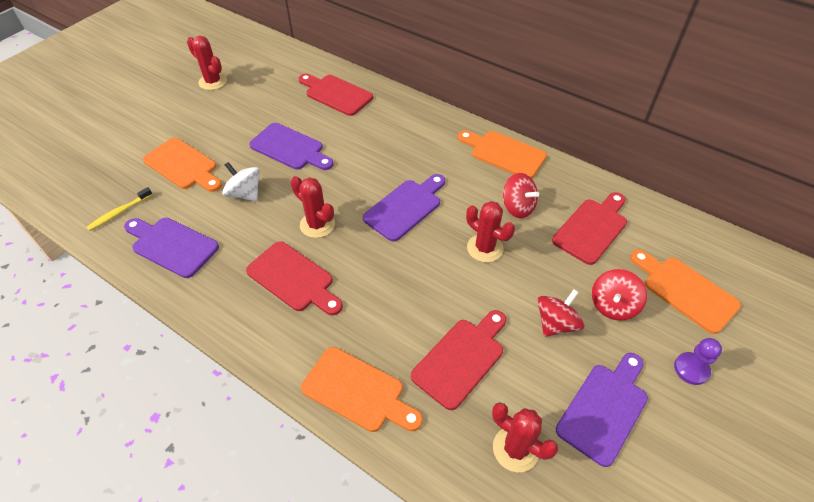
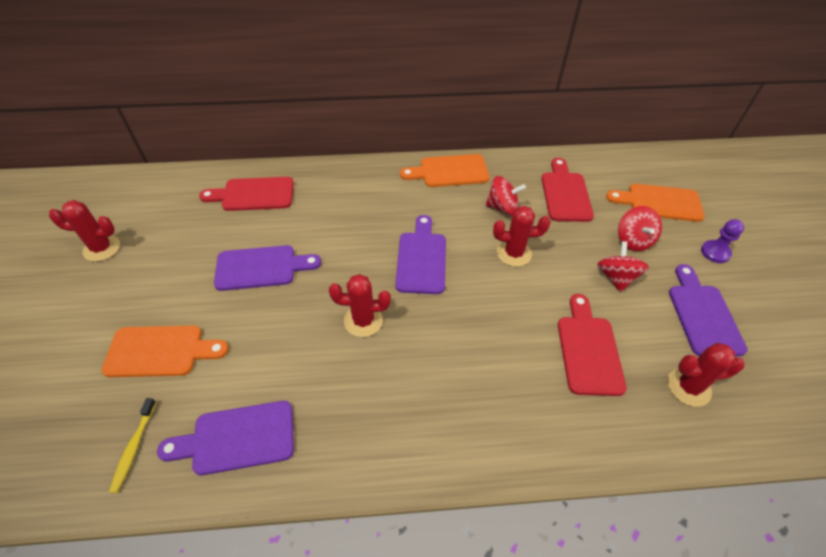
camera: 40 degrees left, 0 degrees up
(245, 194) = (261, 337): white spinning top -> none
(293, 279) = (394, 383): red cutting board -> none
(358, 391) = (548, 436): orange cutting board -> none

